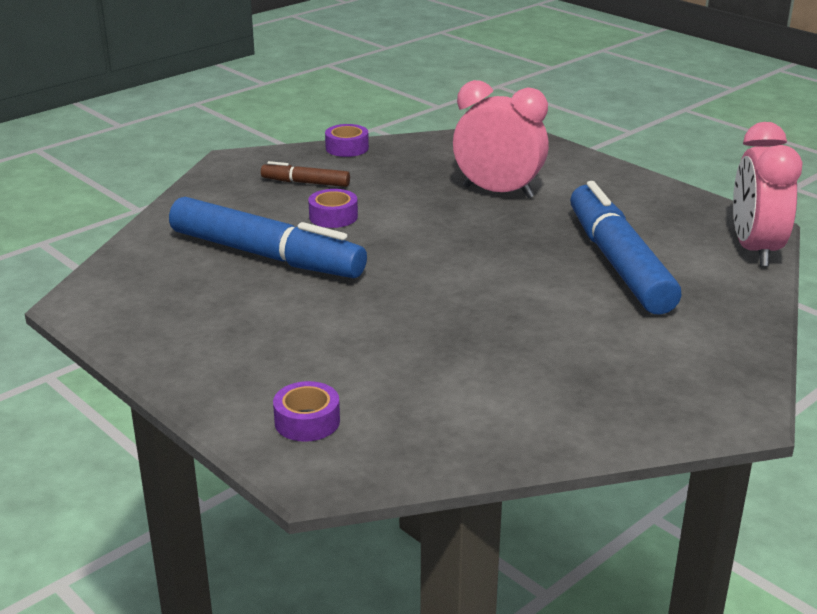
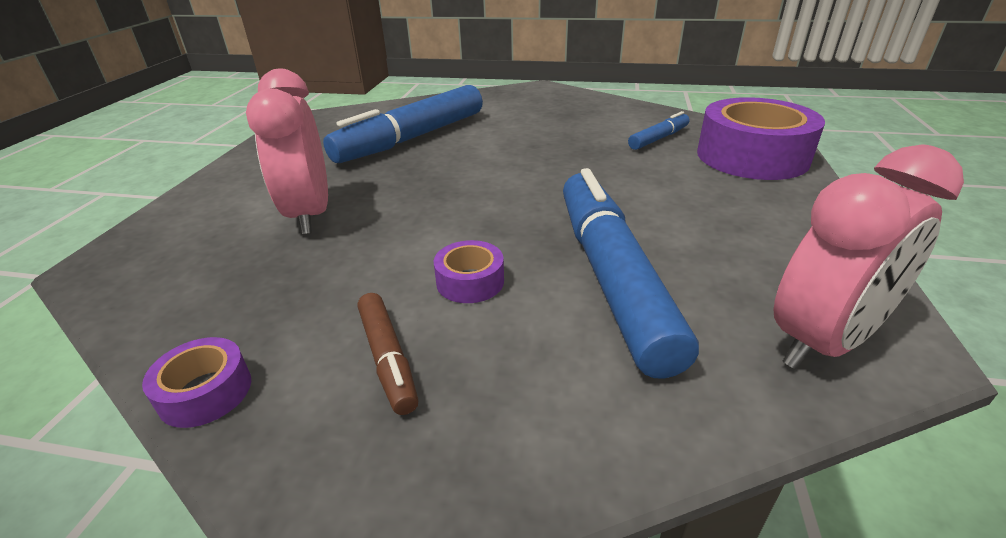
camera: 125 degrees left, 5 degrees up
(307, 421) = (752, 156): purple tape -> purple tape, size x2.21
(429, 394) = (659, 138): none -> blue marker
(755, 250) = (345, 113): pink clock -> pink clock (823, 342)

